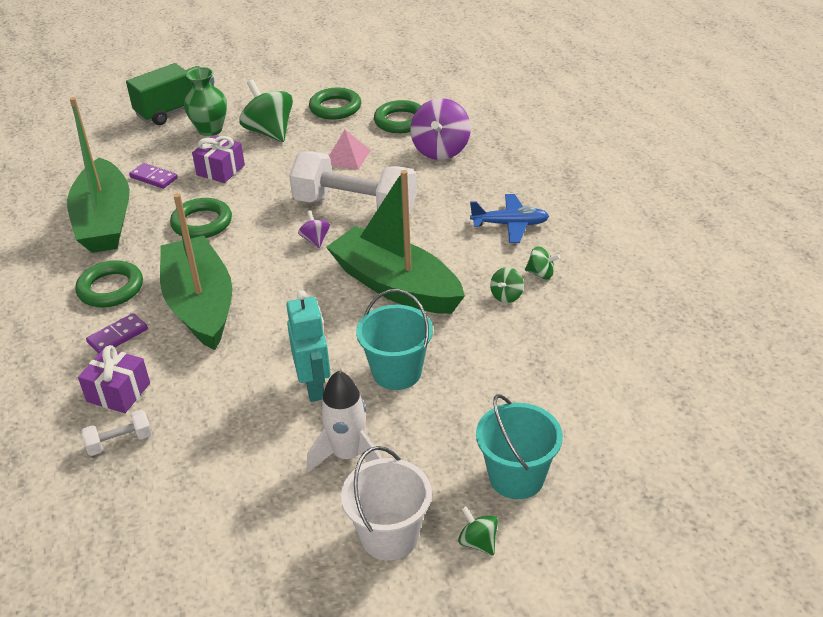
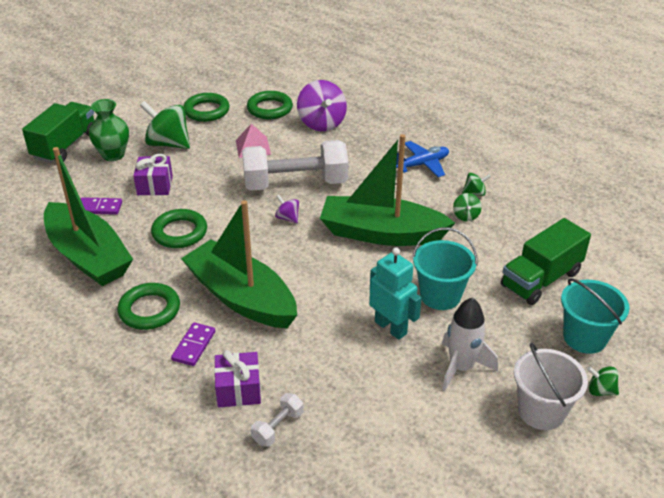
camera: 30 degrees left, 0 degrees up
(527, 394) = (541, 279): none -> green truck

